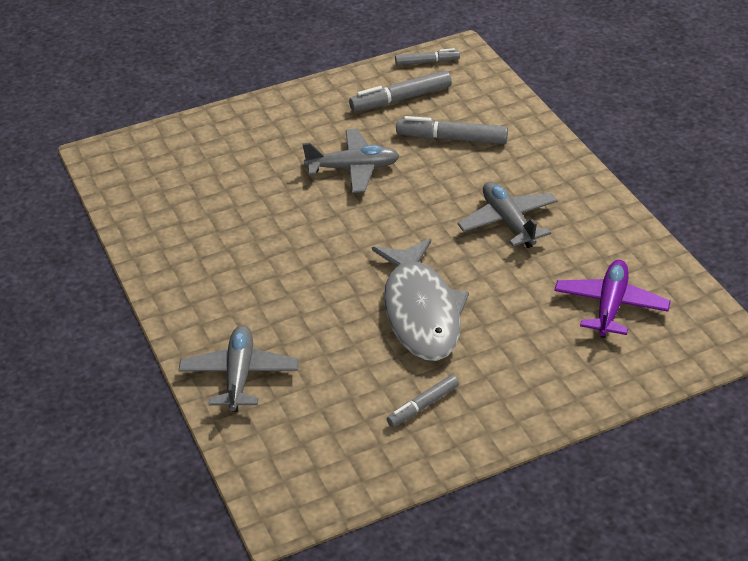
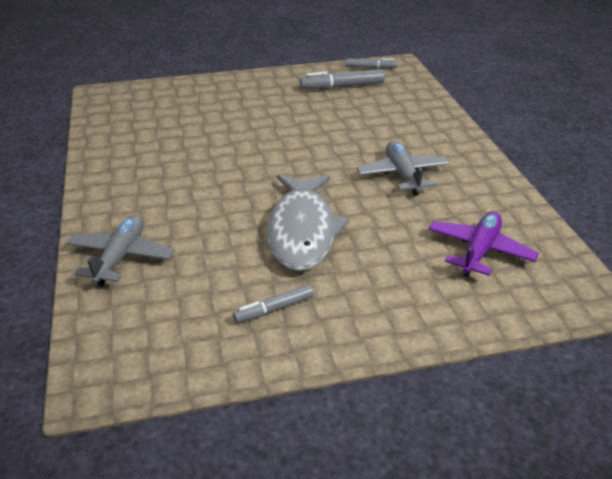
camera: 10 degrees right, 5 degrees down
(353, 168) = (287, 124): grey plane -> none
(452, 138) = (373, 114): grey marker -> none

